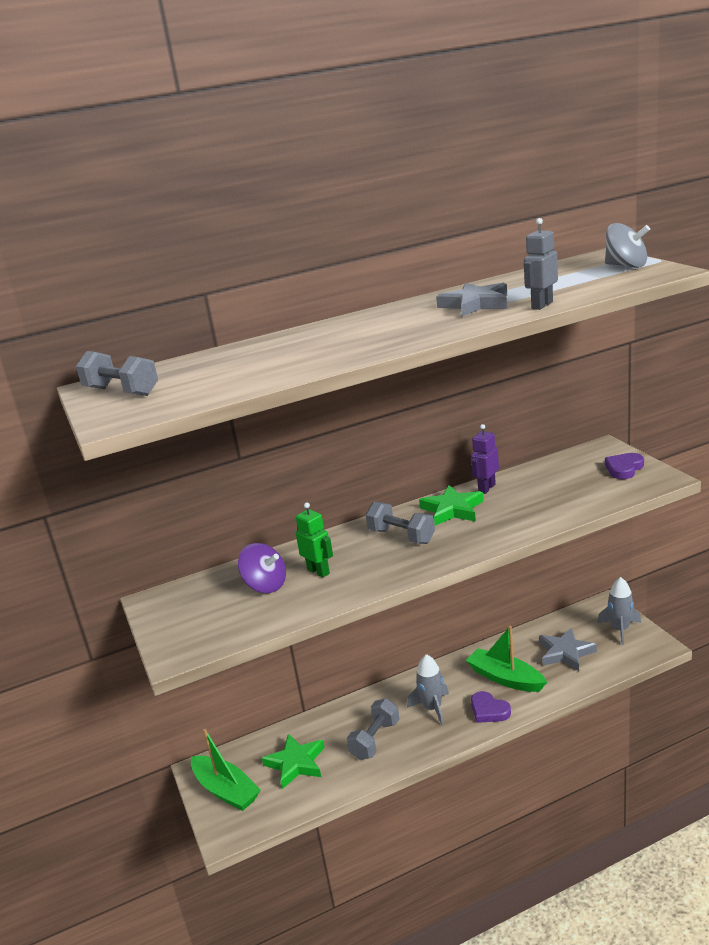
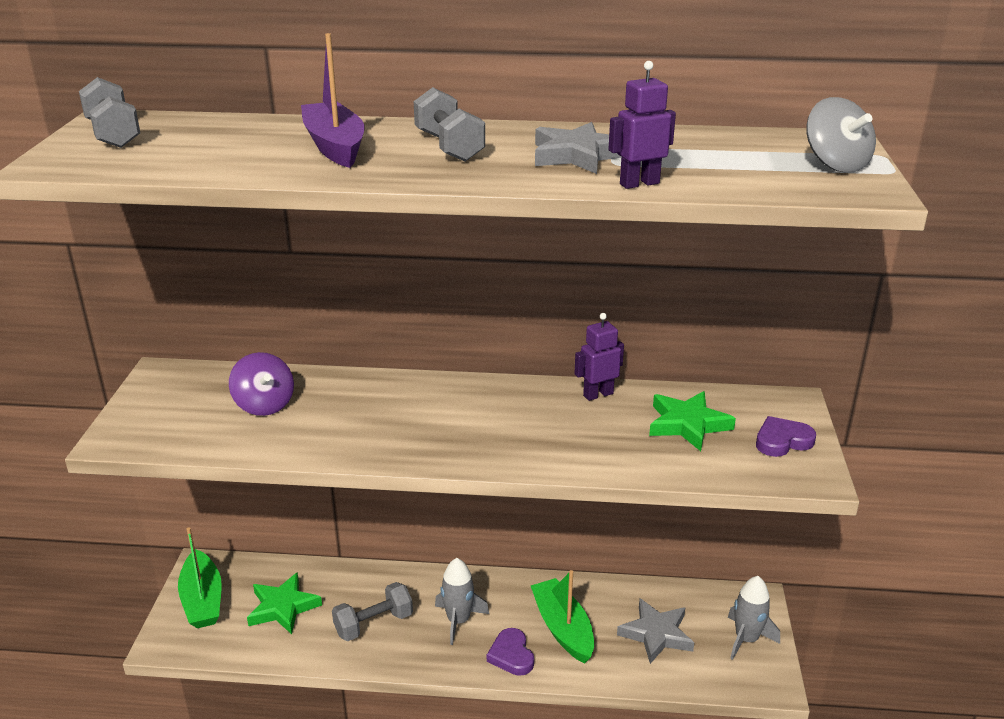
camera: 25 degrees right, 5 degrees up
(307, 347) = (334, 146): none -> purple boat
(318, 571) = (326, 413): green robot -> none
(401, 536) = (445, 411): grey dumbbell -> grey dumbbell (449, 147)
(452, 510) = (532, 404): green star -> green star (687, 424)
(541, 305) = (639, 184): grey robot -> purple robot

